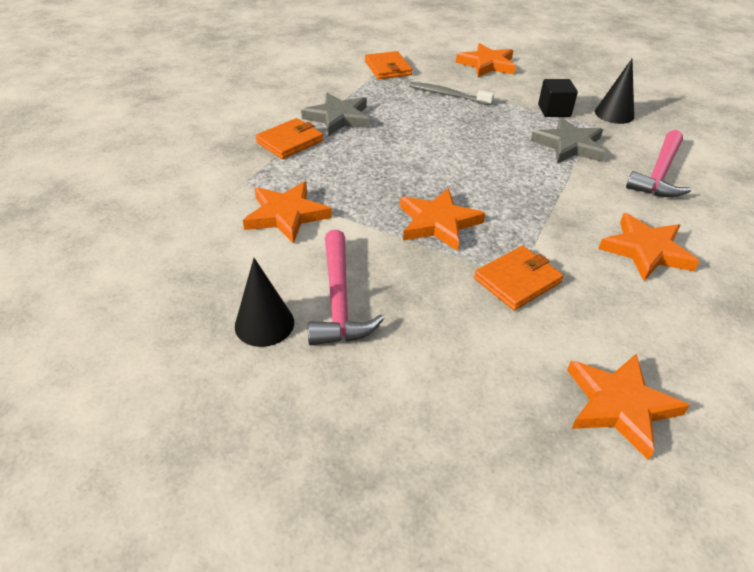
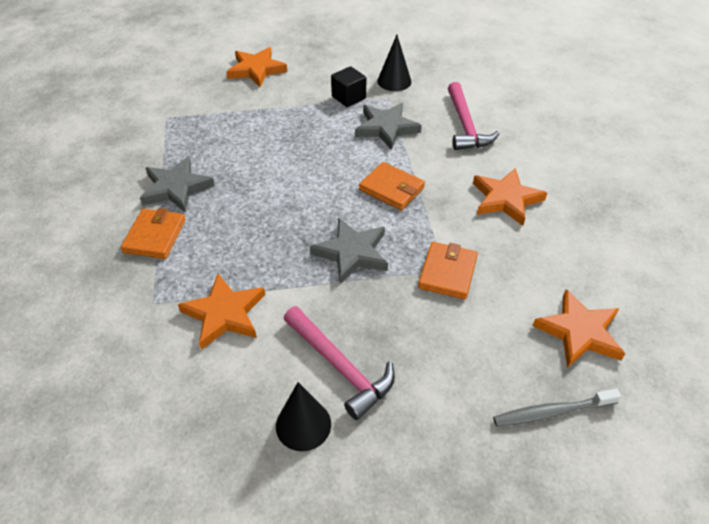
camera: 35 degrees left, 5 degrees up
(387, 68) = (171, 111): orange wallet -> orange wallet (391, 188)
(438, 223) = (352, 253): orange star -> grey star
(447, 95) = (251, 118): grey toothbrush -> grey toothbrush (551, 412)

